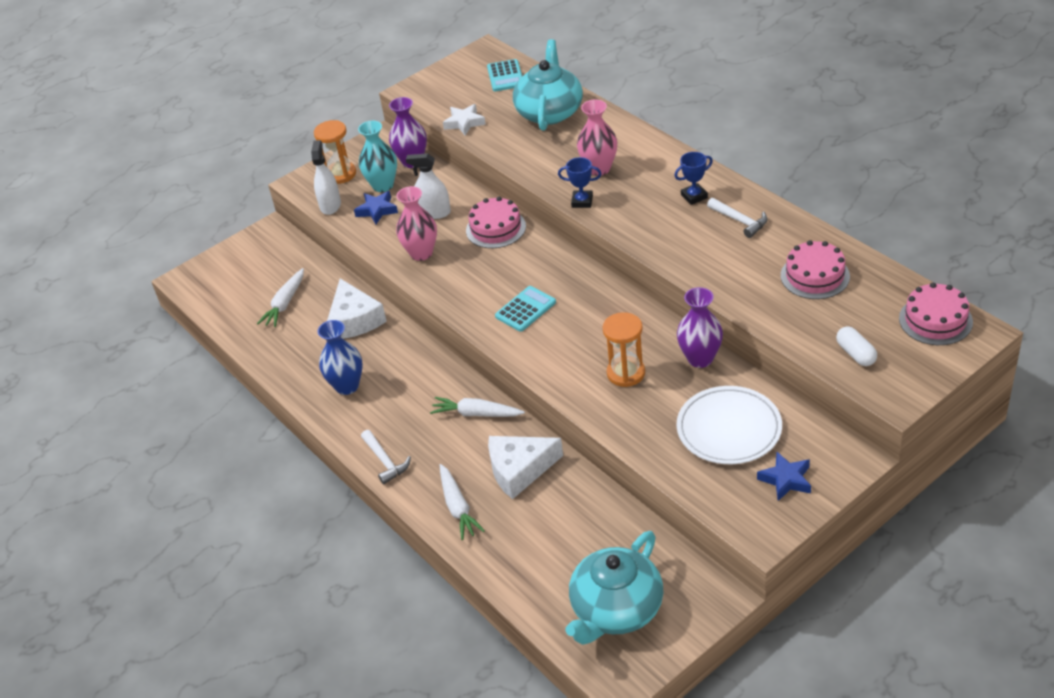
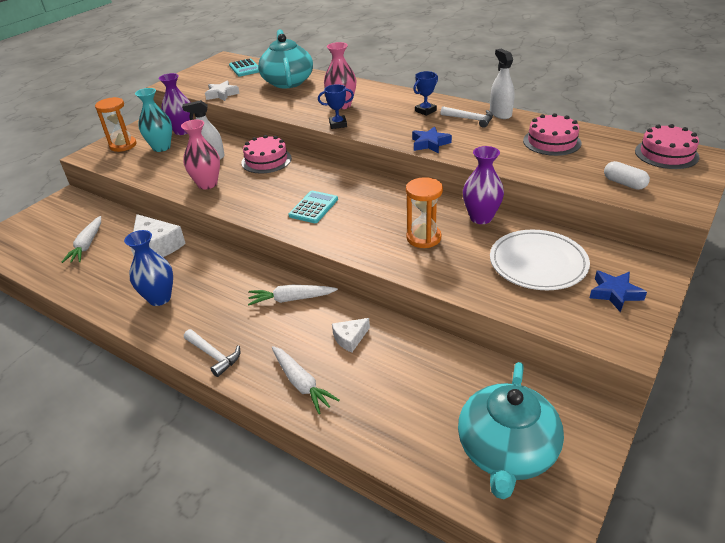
camera: 20 degrees left, 5 degrees down
(330, 205) = (118, 165): white spray bottle -> white spray bottle (500, 113)
(377, 210) = (160, 163): blue star -> blue star (430, 144)
(519, 470) = (350, 338): white cheese -> white cheese, size x0.54

